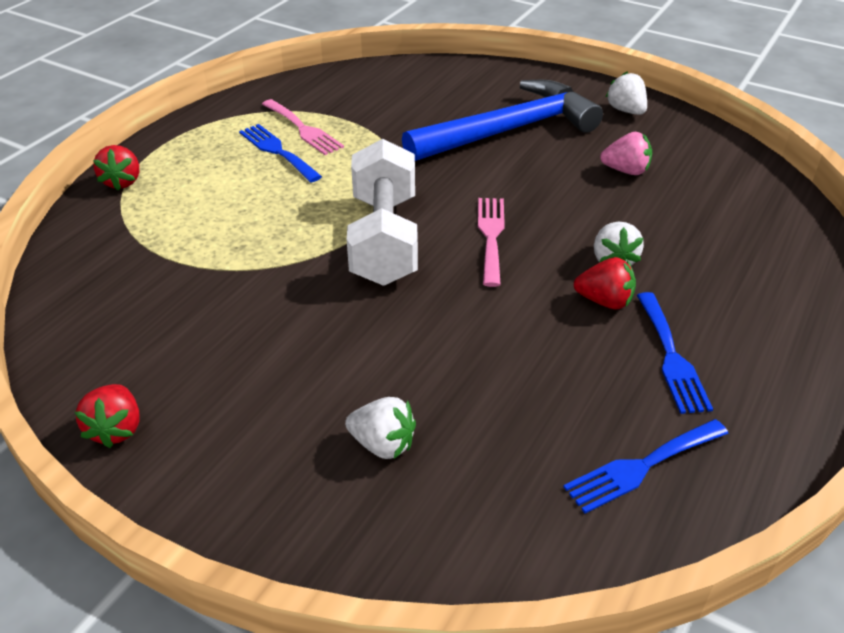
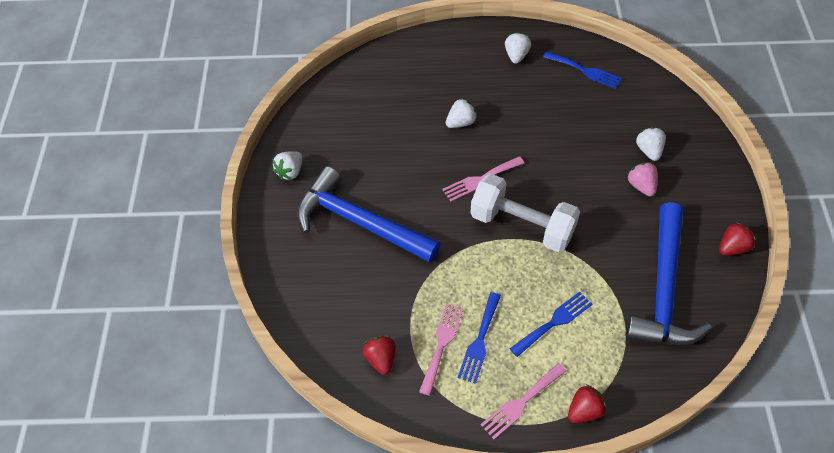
camera: 120 degrees left, 15 degrees up
(156, 314) = (663, 289): none -> blue hammer
(185, 149) = (521, 403): none -> pink fork
(384, 239) = (522, 225): white dumbbell -> white dumbbell turned 60 degrees clockwise
(604, 301) = (496, 115): red strawberry -> red strawberry (381, 359)
(626, 171) = (368, 146): pink strawberry -> pink strawberry (641, 186)
(671, 357) = (515, 80): blue fork -> blue fork (554, 322)
(738, 389) = (516, 55): none -> white strawberry

